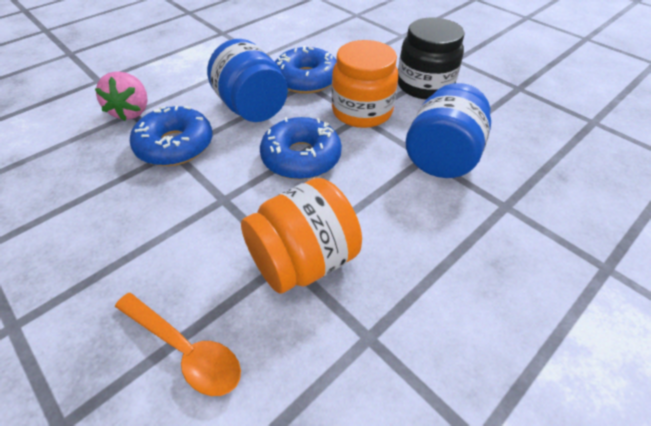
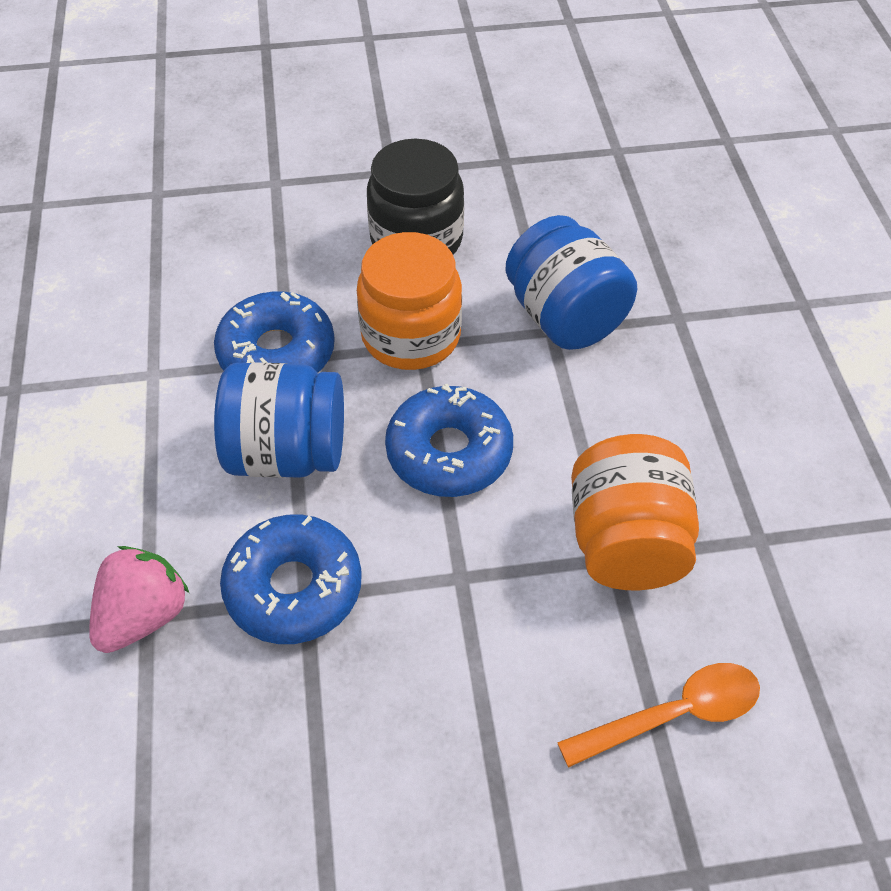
camera: 55 degrees left, 5 degrees up
(132, 111) = (144, 616): pink strawberry -> pink strawberry turned 90 degrees counterclockwise

